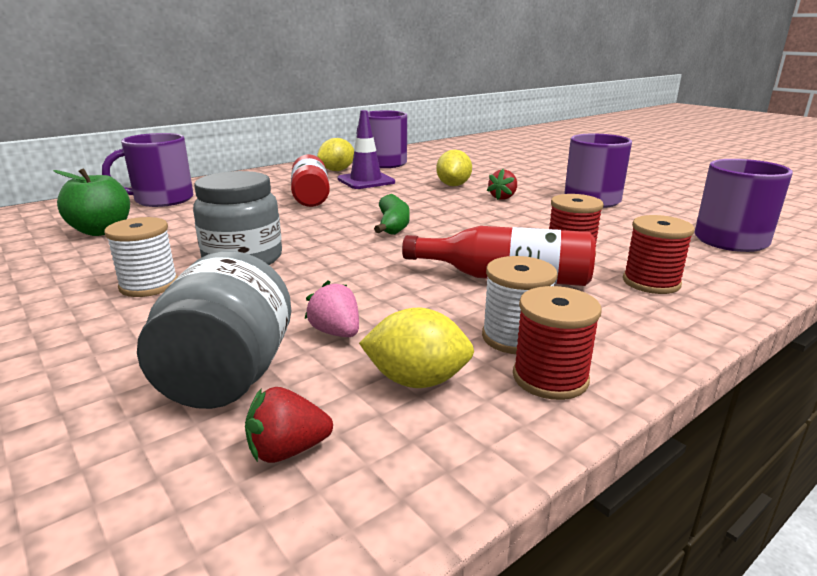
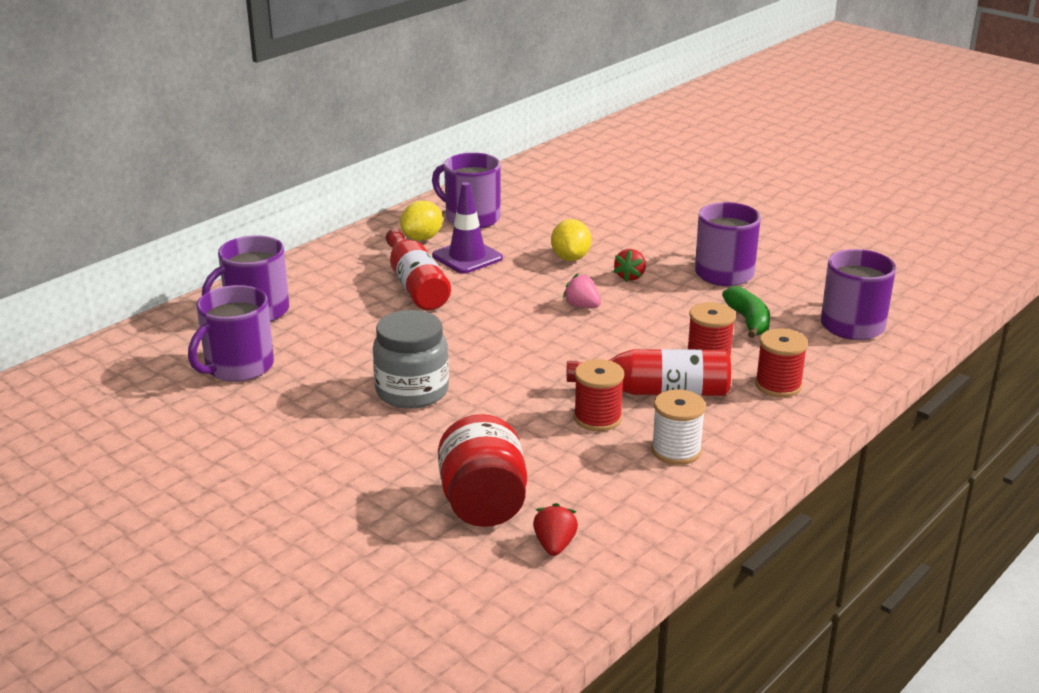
camera: 10 degrees left, 5 degrees up
(102, 231) = (238, 367): green apple -> purple mug
(149, 285) = (351, 430): white spool -> none
(228, 377) = (483, 504): grey jar -> red jar
(287, 450) = (554, 545): red strawberry -> red strawberry turned 120 degrees clockwise
(336, 332) = (540, 460): pink strawberry -> pink strawberry (582, 306)
(393, 225) = (531, 331): green banana -> green banana (748, 321)
(417, 380) = (616, 492): yellow lemon -> none
(550, 378) = (706, 480): red spool -> red spool (597, 418)

